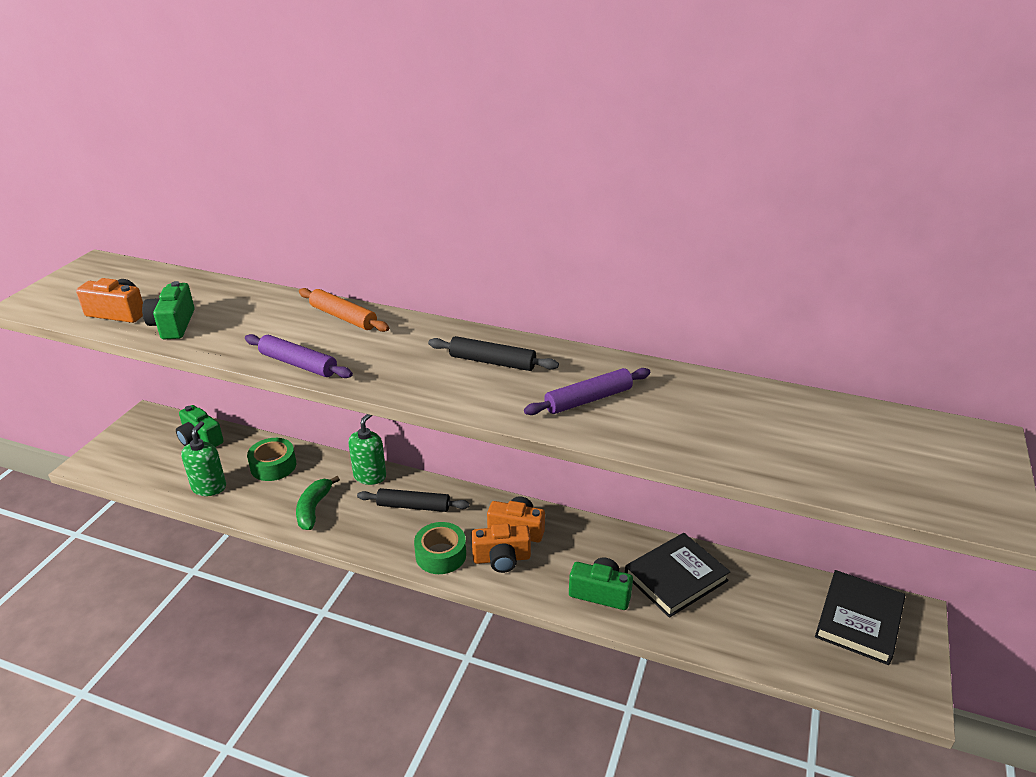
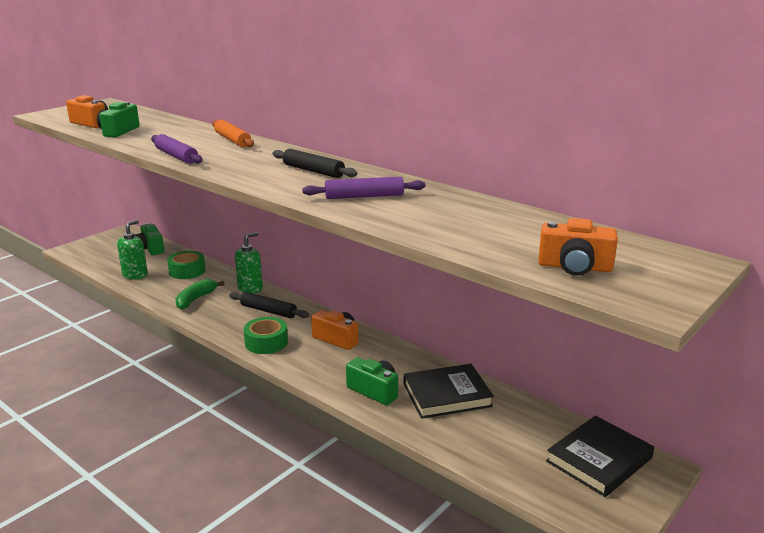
camera: 20 degrees right, 10 degrees down
(501, 558) = (311, 354): orange camera -> orange camera (575, 267)

